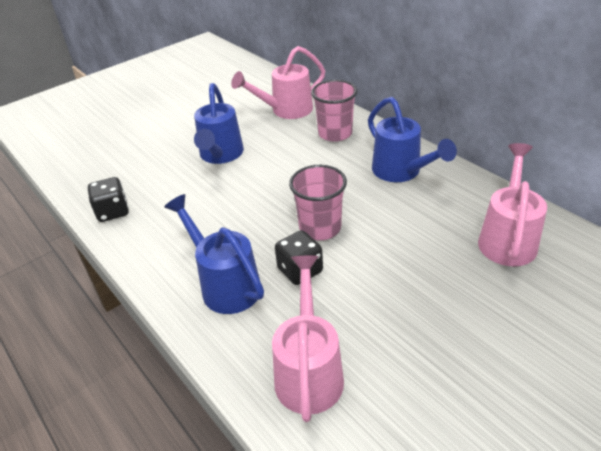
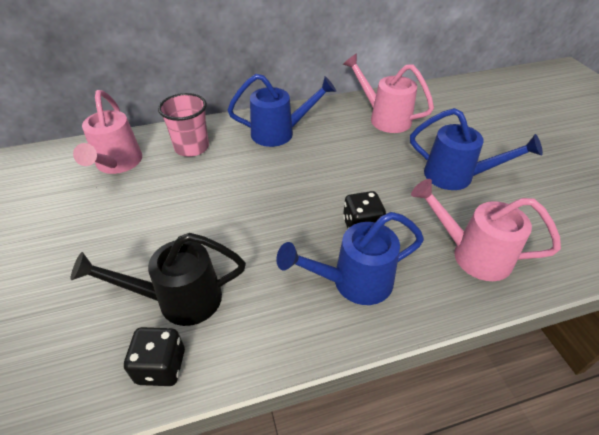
camera: 70 degrees left, 5 degrees up
(168, 196) = (179, 299): none -> black watering can
(220, 155) = (144, 234): blue watering can -> blue watering can (456, 176)
(320, 228) = (316, 198): pink cup -> none

